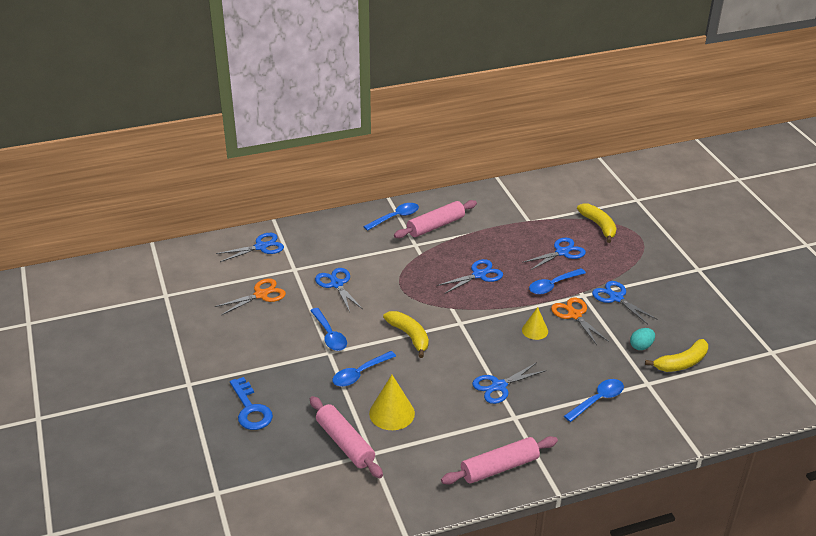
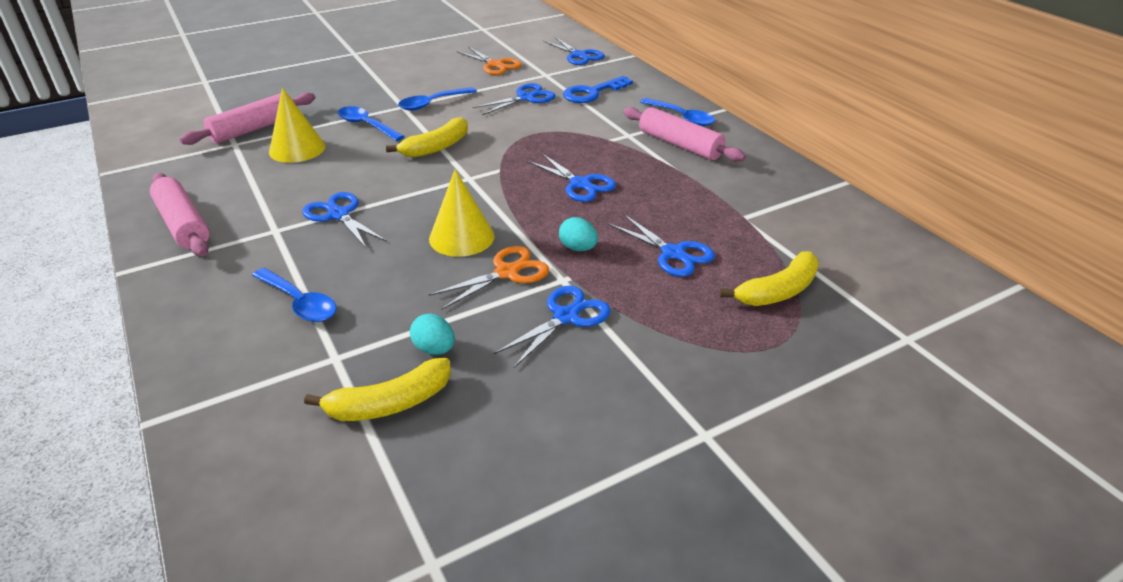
camera: 80 degrees right, 0 degrees up
(250, 409) = (314, 81): blue key -> blue key (592, 93)
(535, 330) = (461, 237): yellow cone -> yellow cone, size x1.58
(552, 285) = (578, 248): blue spoon -> turquoise egg
(681, 363) = (390, 403): yellow banana -> yellow banana turned 75 degrees counterclockwise

